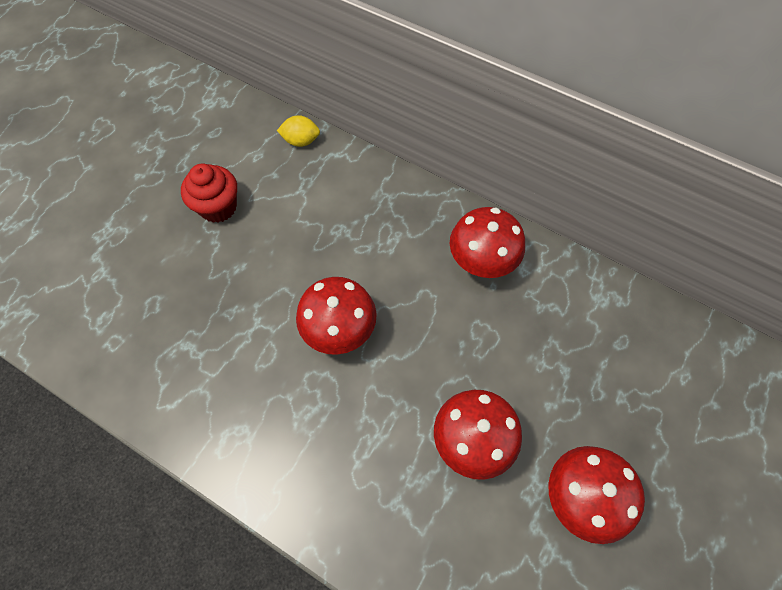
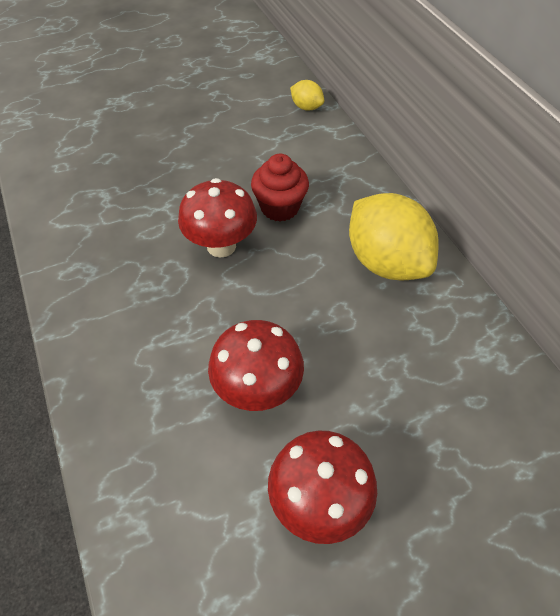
camera: 35 degrees right, 10 degrees down
(218, 207) = (206, 121): red cupcake -> red cupcake (280, 207)
(481, 263) = (386, 262): red mushroom -> yellow lemon

